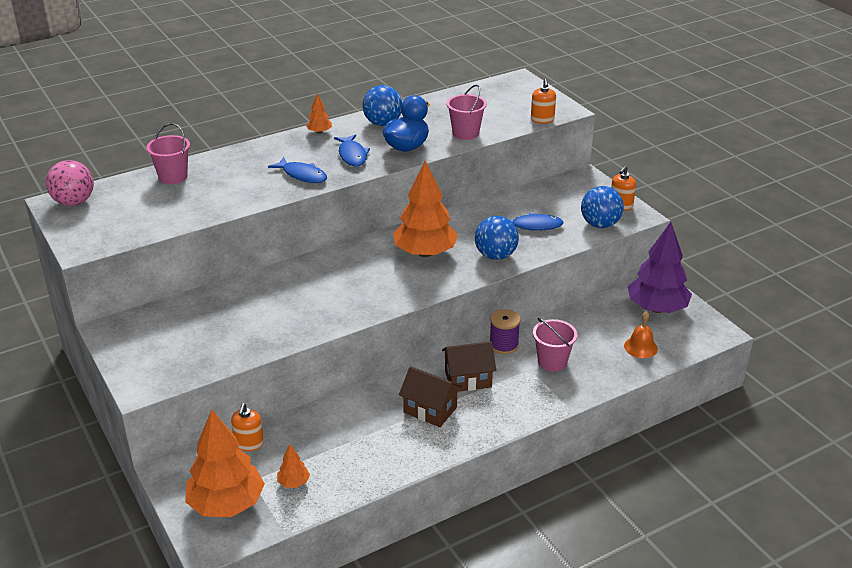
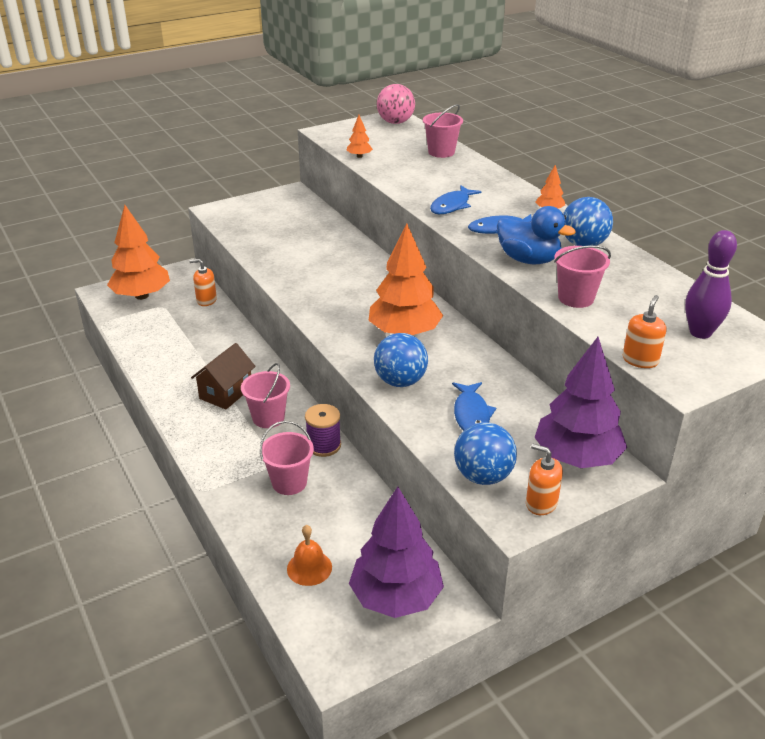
camera: 90 degrees right, 0 degrees up
(294, 482) = (154, 323): orange tree -> orange tree (359, 156)
(468, 379) = (268, 418): brown house -> pink bucket
(507, 97) = (700, 332): none -> purple bowling pin
(542, 119) = (640, 360): orange soap dispenser -> orange soap dispenser turned 120 degrees clockwise
(573, 189) = (576, 457): none -> purple tree

